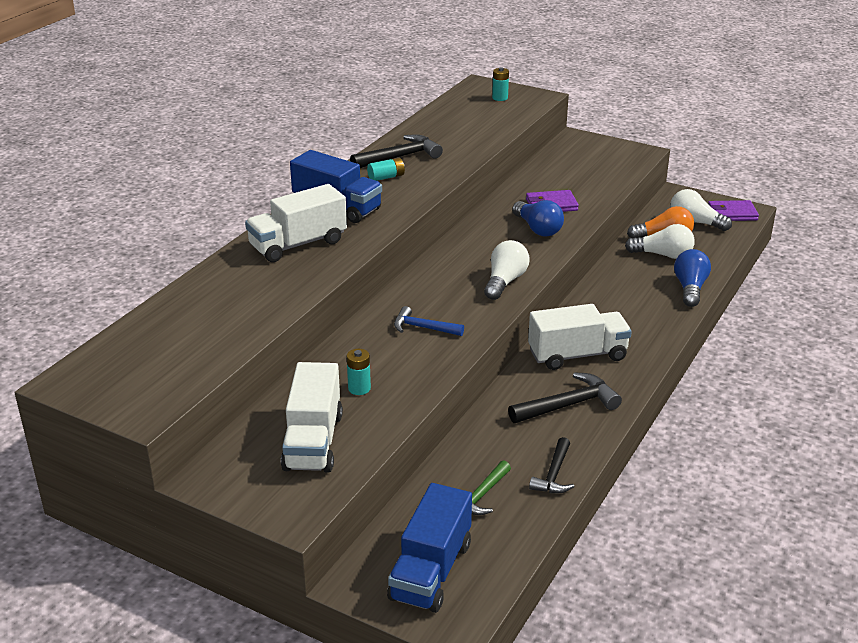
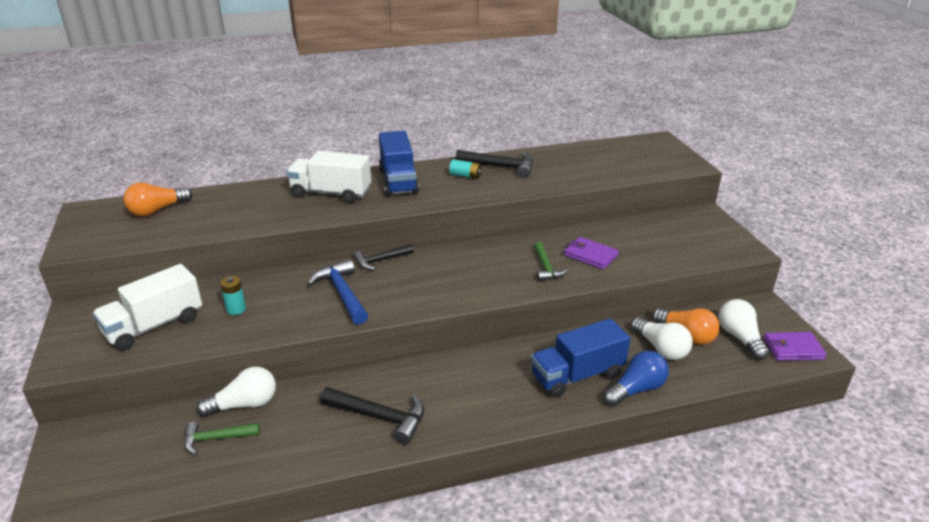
camera: 45 degrees right, 0 degrees up
(153, 341) = (157, 210): none -> orange light bulb
(423, 328) = (342, 293): blue hammer -> blue hammer, size x1.53
(431, 571) = (105, 465): blue truck -> blue truck (577, 375)
(500, 98) = (655, 155): turquoise battery -> none
(505, 282) = (451, 293): white light bulb -> white light bulb (244, 404)
(537, 229) = (546, 268): blue light bulb -> green hammer
(554, 475) = (279, 460): black hammer -> black hammer (380, 260)
(577, 355) = (453, 384): white truck -> none
(732, 213) = (793, 349): purple wallet -> purple wallet turned 45 degrees counterclockwise

